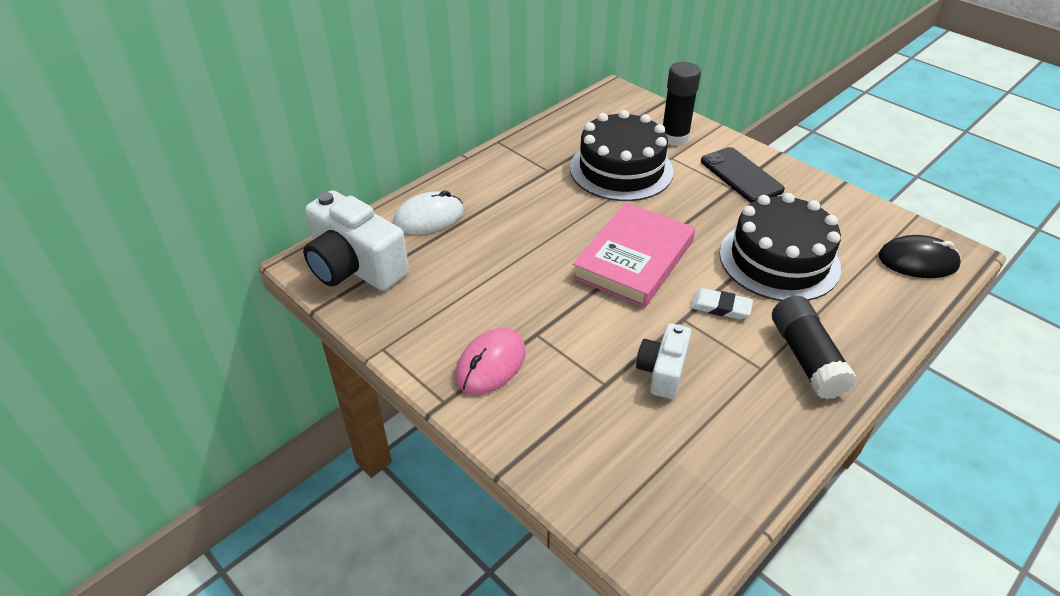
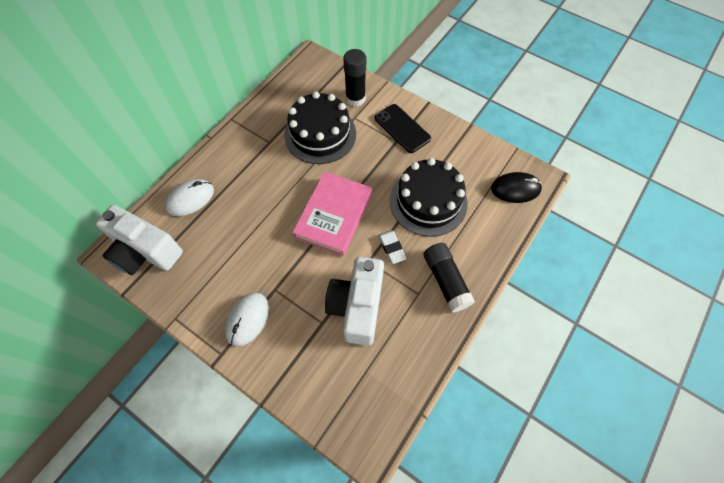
camera: 10 degrees left, 20 degrees up
(490, 364) = (247, 319): pink mouse -> white mouse
(662, 371) = (357, 306): white camera -> white camera, size x1.77
(720, 307) = (391, 248): white eraser -> white eraser turned 60 degrees clockwise

